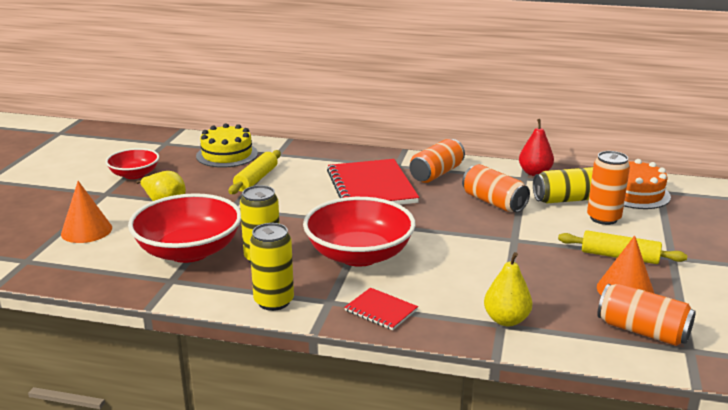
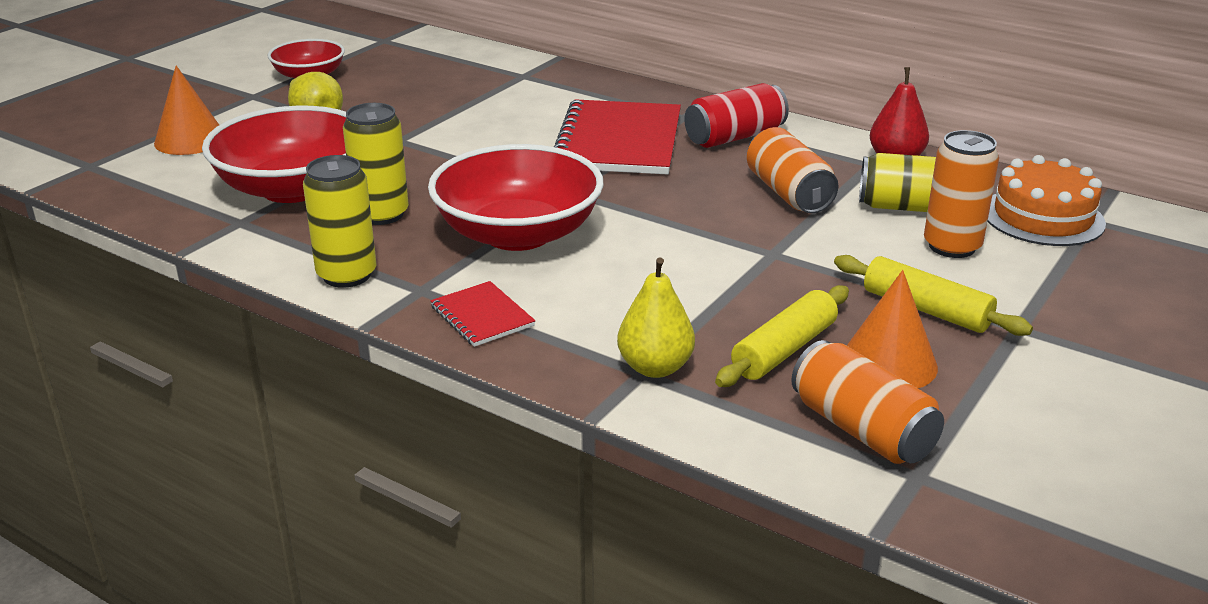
camera: 20 degrees right, 5 degrees up
(227, 155) = (452, 67): yellow cake -> none
(256, 179) = (463, 106): yellow rolling pin -> yellow rolling pin (784, 350)
(436, 174) = (735, 137): orange can -> red can

